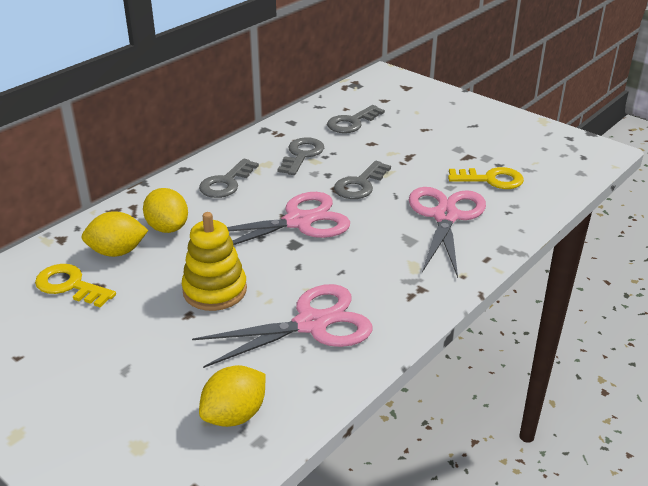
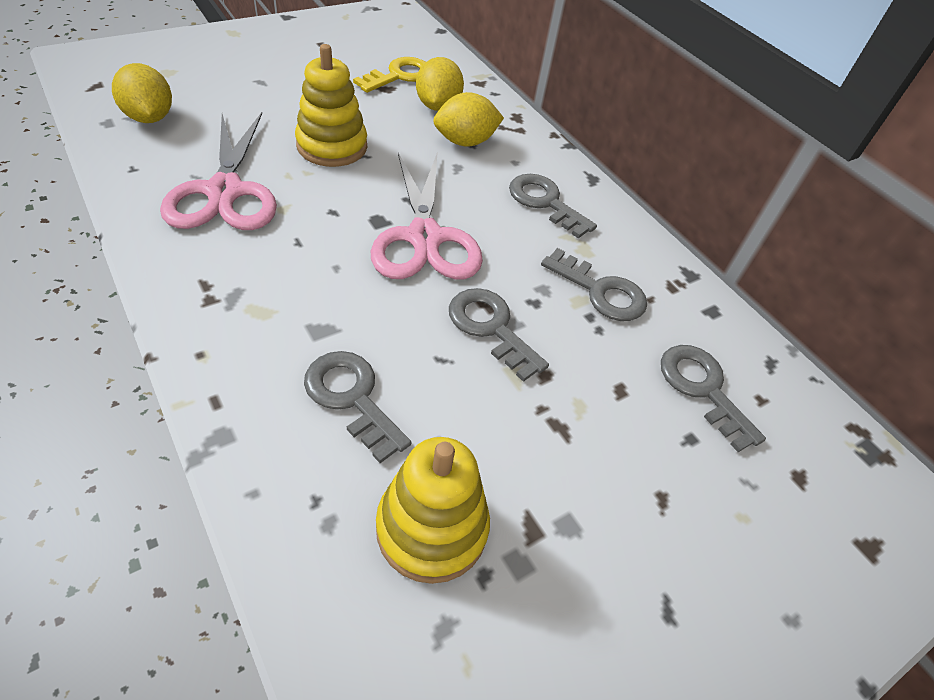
camera: 100 degrees right, 15 degrees up
(445, 216) = (352, 398): pink scissors -> grey key
(491, 179) = (432, 528): yellow key -> yellow stacking toy

